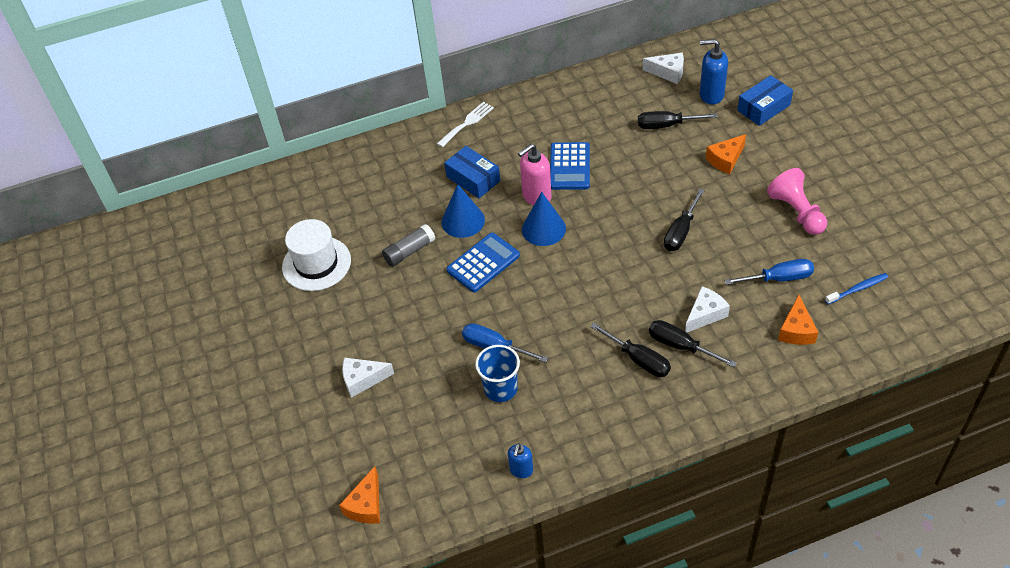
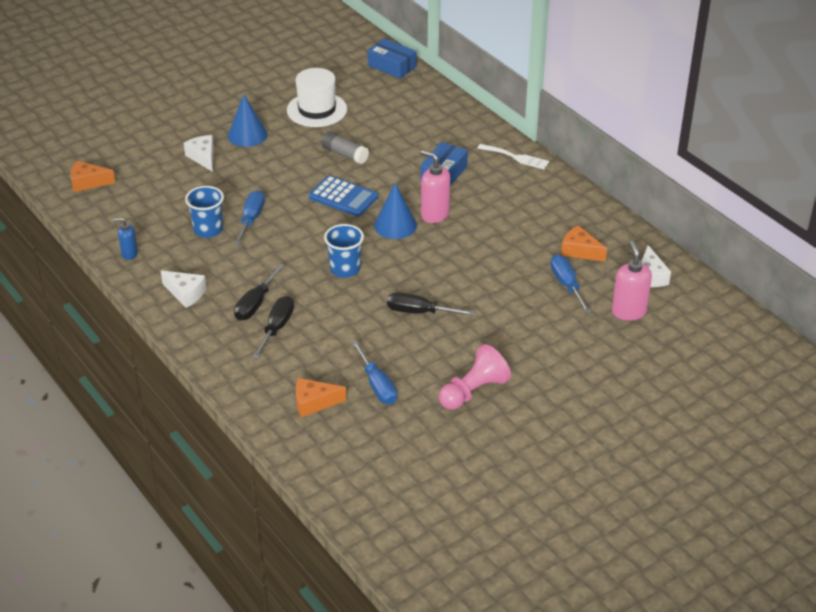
camera: 70 degrees right, 10 degrees down
(463, 221) = (390, 177): blue cone -> blue cone (247, 135)
(570, 166) = (482, 229): blue calculator -> none
(602, 278) = (345, 269): none -> blue cup
(666, 125) = (567, 285): black screwdriver -> blue screwdriver
(705, 314) = (318, 339): white cheese -> white cheese (186, 293)
(711, 95) = (628, 312): blue soap dispenser -> pink soap dispenser
(725, 160) = (532, 332): orange cheese -> orange cheese (579, 251)
(763, 108) = (625, 353): blue box -> blue box (392, 66)
(857, 289) = (379, 444): blue toothbrush -> none

